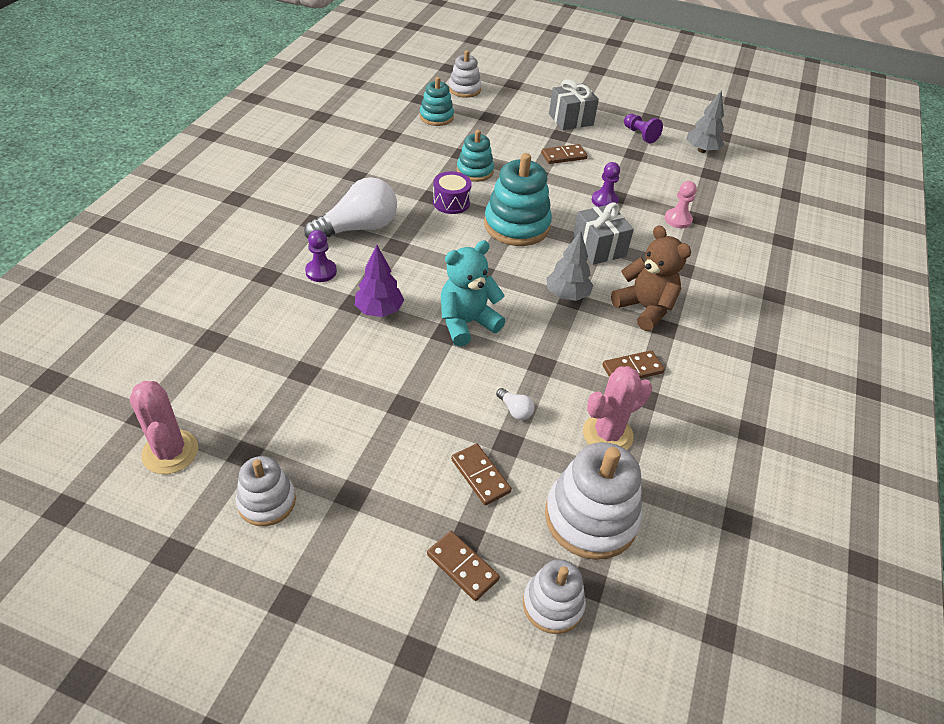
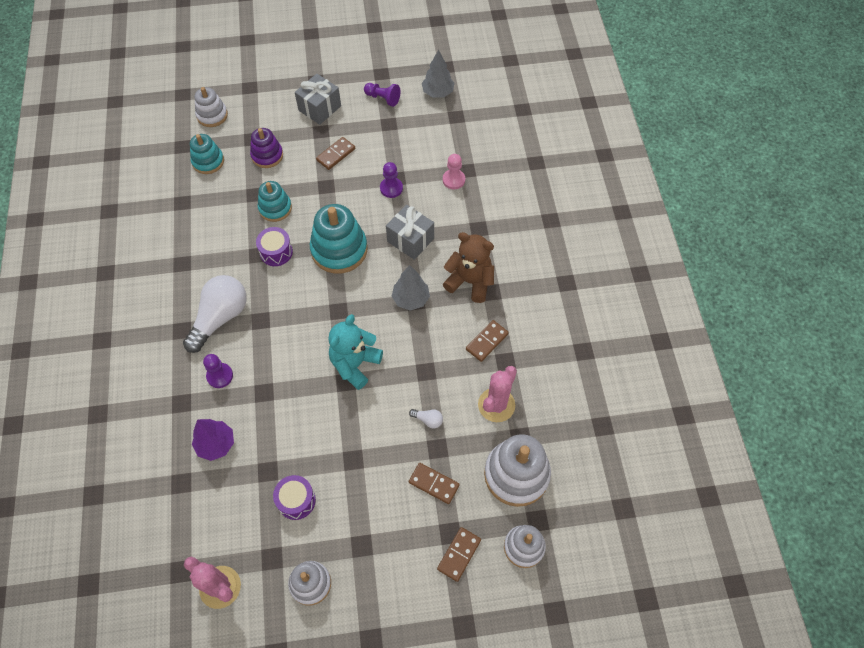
camera: 25 degrees left, 15 degrees up
(313, 413) = (296, 500): none -> purple drum
(379, 310) = (286, 388): purple tree -> purple tree (216, 444)
(462, 567) = (459, 554): brown domino -> brown domino turned 75 degrees counterclockwise
(495, 133) = (267, 155): none -> purple stacking toy

